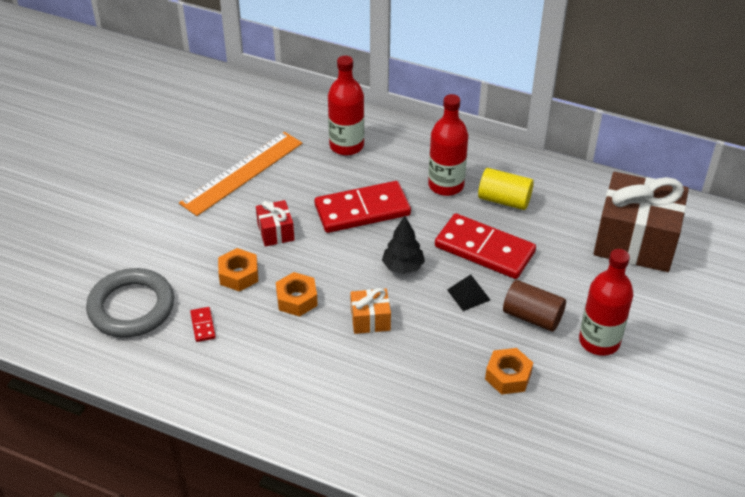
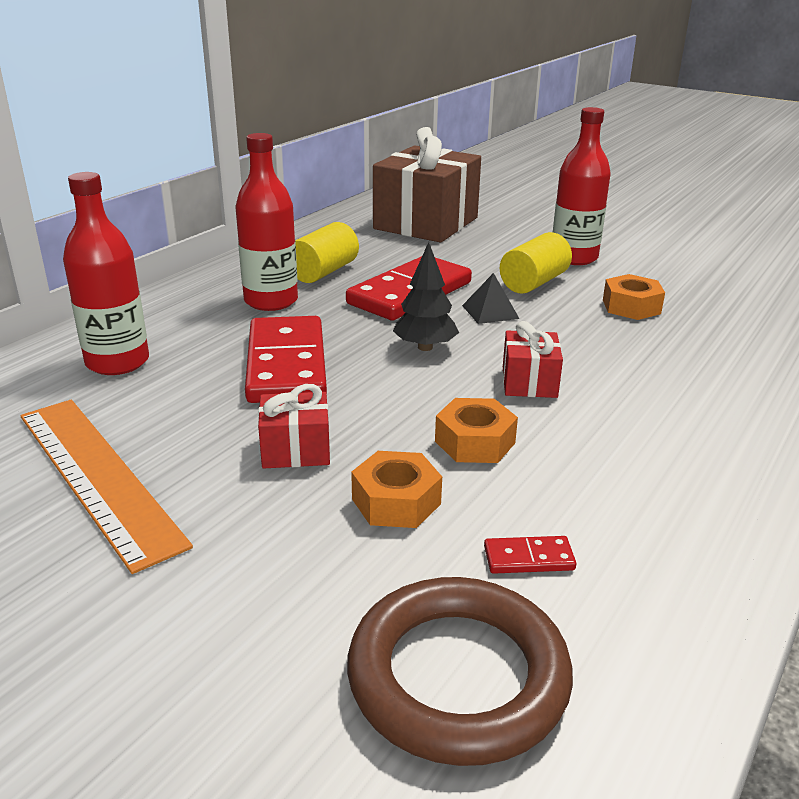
camera: 80 degrees left, 15 degrees down
(131, 307) = (458, 676): grey ring -> brown ring
(370, 320) = (529, 382): orange gift -> red gift
(532, 317) = (534, 283): brown cylinder -> yellow cylinder

